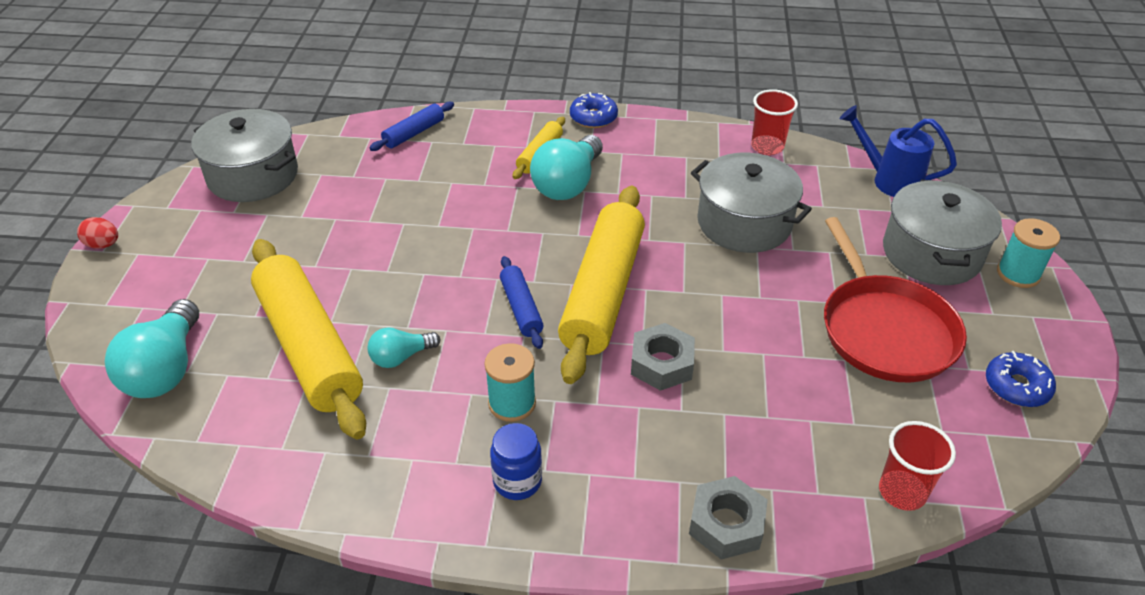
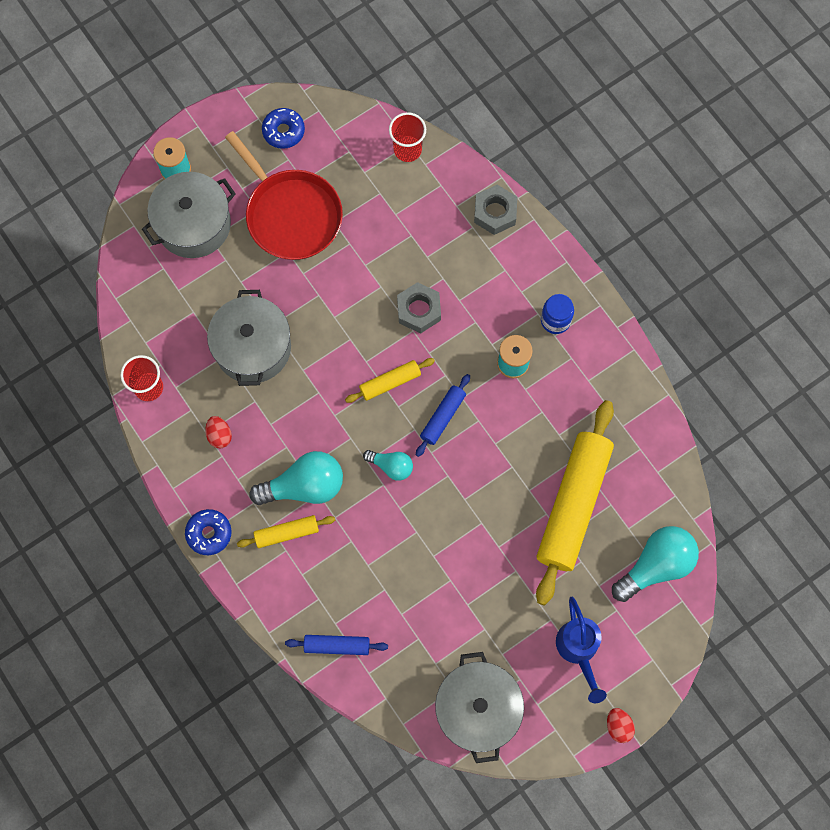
camera: 130 degrees left, 30 degrees up
(401, 357) = (535, 448): turquoise light bulb -> turquoise light bulb (391, 466)
(603, 292) = (390, 382): yellow rolling pin -> yellow rolling pin, size x0.46
(675, 162) = (219, 435): none -> red egg
(885, 330) = (291, 214): red pan -> red pan turned 105 degrees clockwise
(888, 180) = (128, 288): blue watering can -> blue watering can (578, 651)

